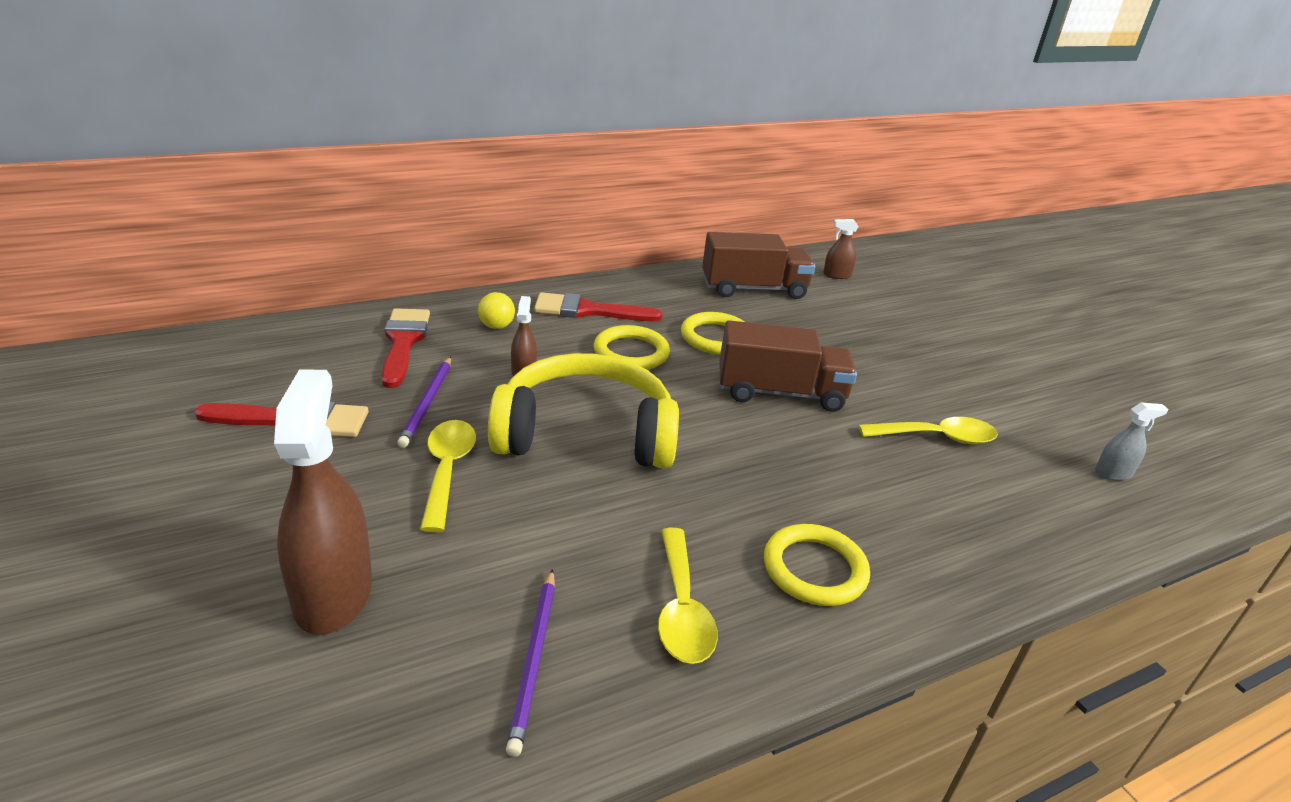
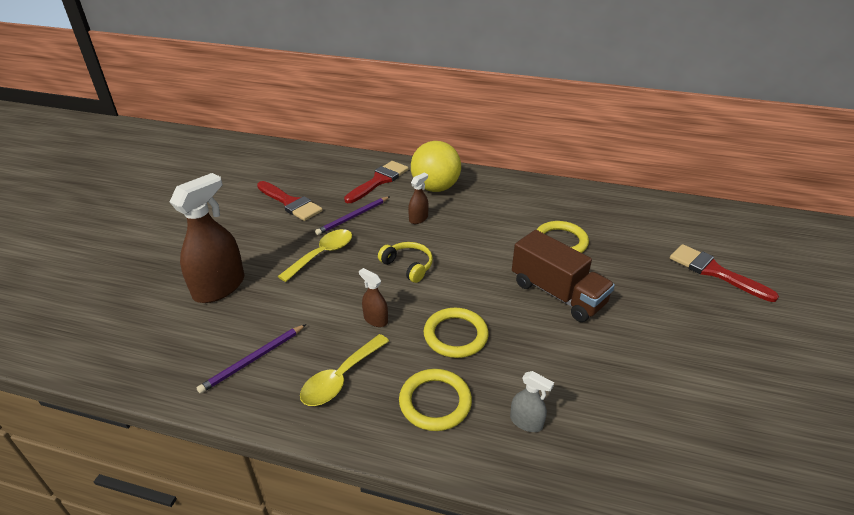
camera: 45 degrees right, 5 degrees up
(496, 326) = (435, 188): yellow ball -> yellow ball, size x2.17
(586, 434) = (408, 266): yellow headphones -> yellow headphones, size x0.46
(588, 311) = (499, 196): red brush -> red brush (714, 272)
(631, 353) = (492, 231): yellow ring -> yellow ring (455, 335)
(753, 289) = (635, 219): brown truck -> none
(836, 275) = (723, 231): brown spray bottle -> brown spray bottle (375, 319)
(936, 437) = (636, 375): yellow spoon -> none
(1113, 473) = (768, 480): grey spray bottle -> grey spray bottle (526, 422)

